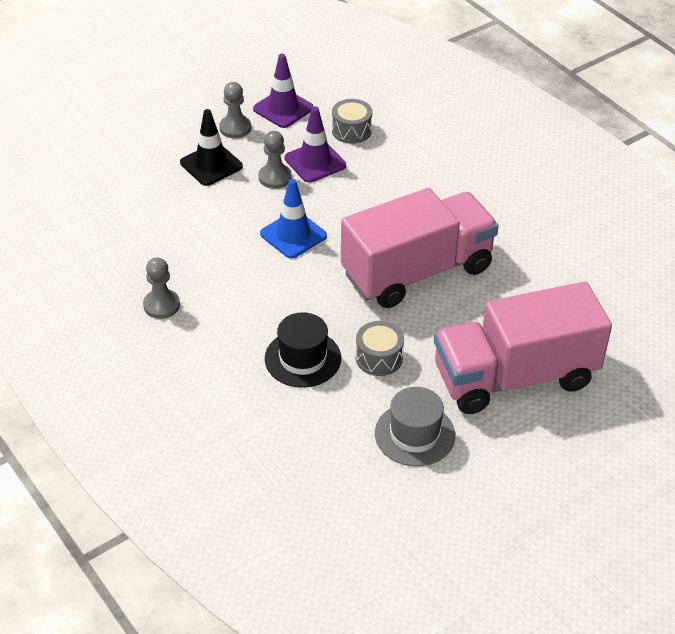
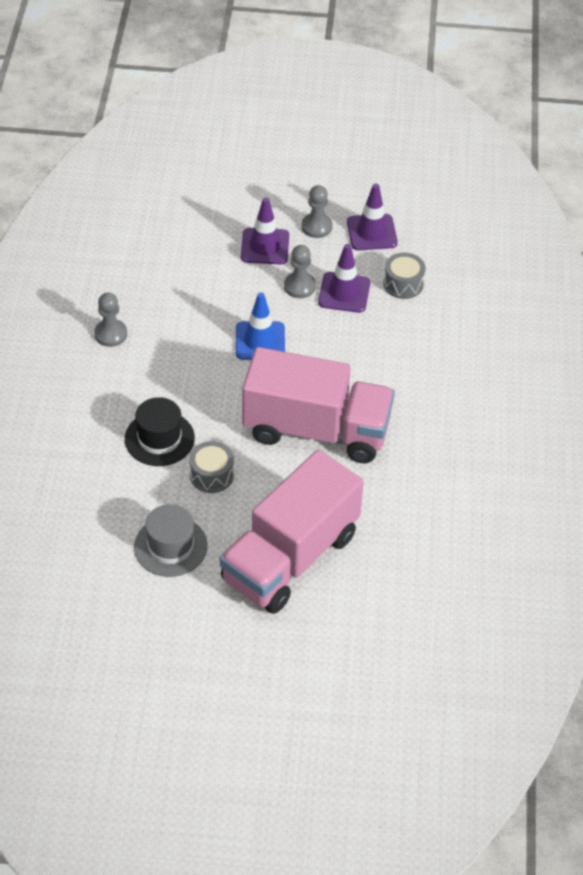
camera: 40 degrees right, 5 degrees up
(211, 165) = (265, 246): black traffic cone -> purple traffic cone
(514, 376) = (290, 557): pink truck -> pink truck turned 75 degrees counterclockwise

